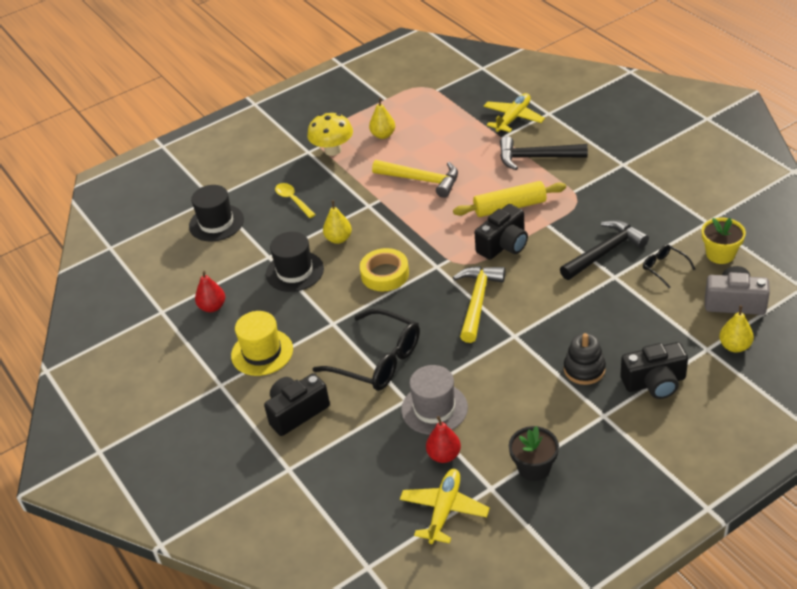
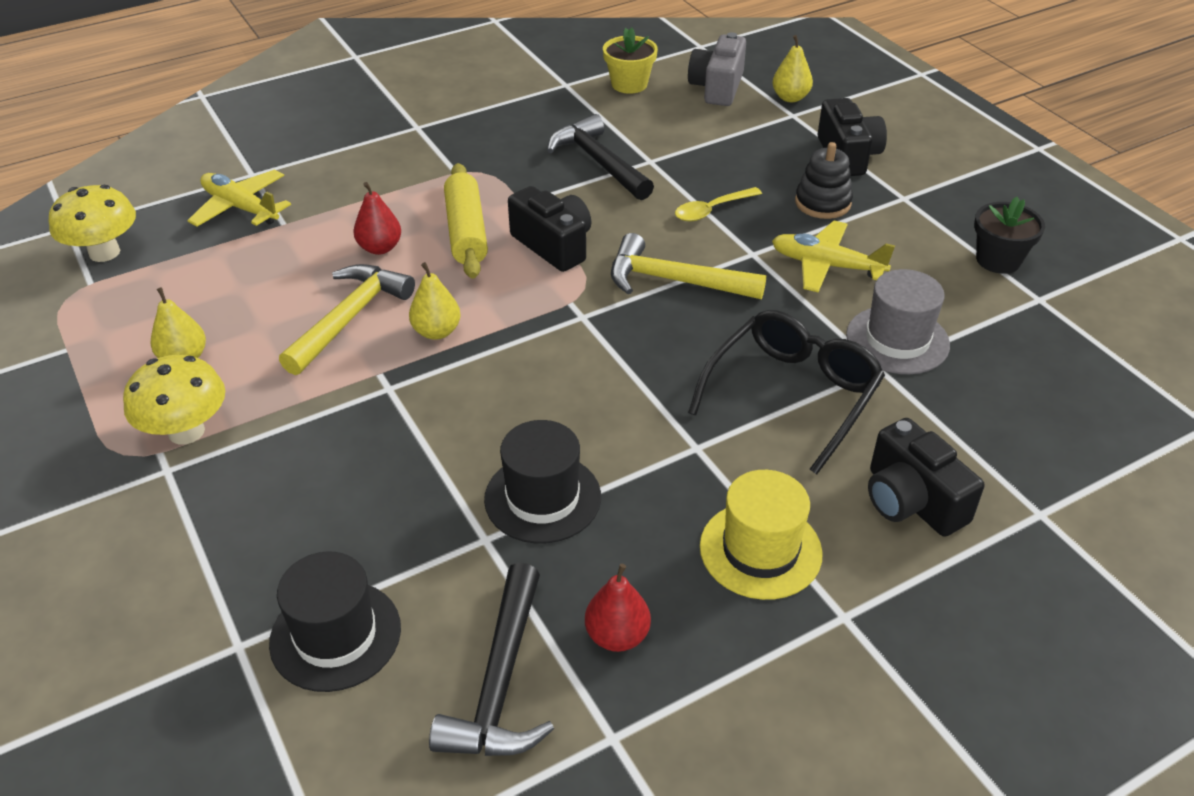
camera: 90 degrees left, 0 degrees up
(293, 200) = (319, 497): yellow spoon -> yellow spoon (712, 210)
(338, 239) = (469, 432): yellow pear -> yellow pear (437, 331)
(385, 274) = (585, 376): yellow tape -> none
(444, 455) = (987, 337): red pear -> red pear (380, 248)
(444, 510) = (1087, 343): yellow plane -> yellow plane (826, 266)
(462, 86) = (104, 252): none -> yellow mushroom
(536, 158) = (358, 196): black hammer -> black hammer (501, 682)
(664, 268) = (644, 123): black glasses -> none

